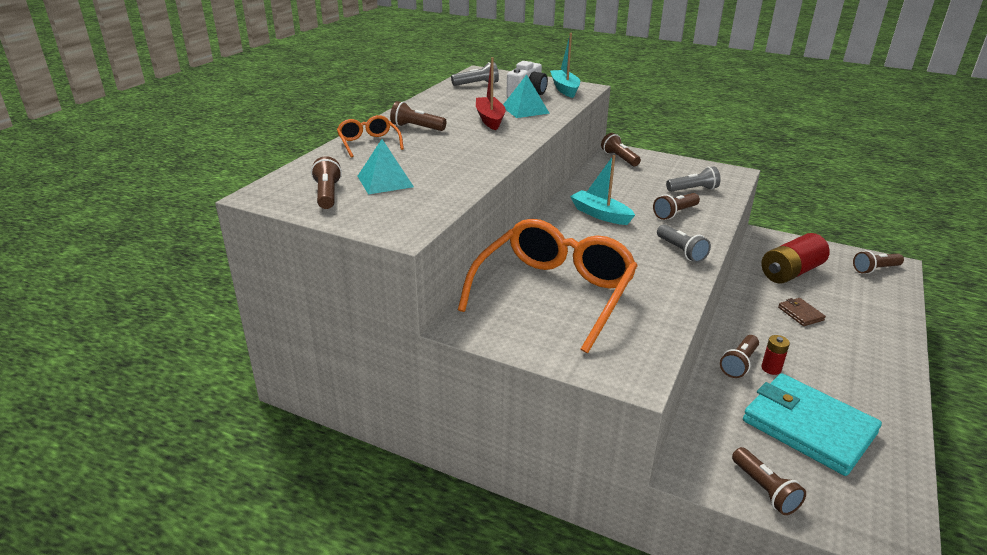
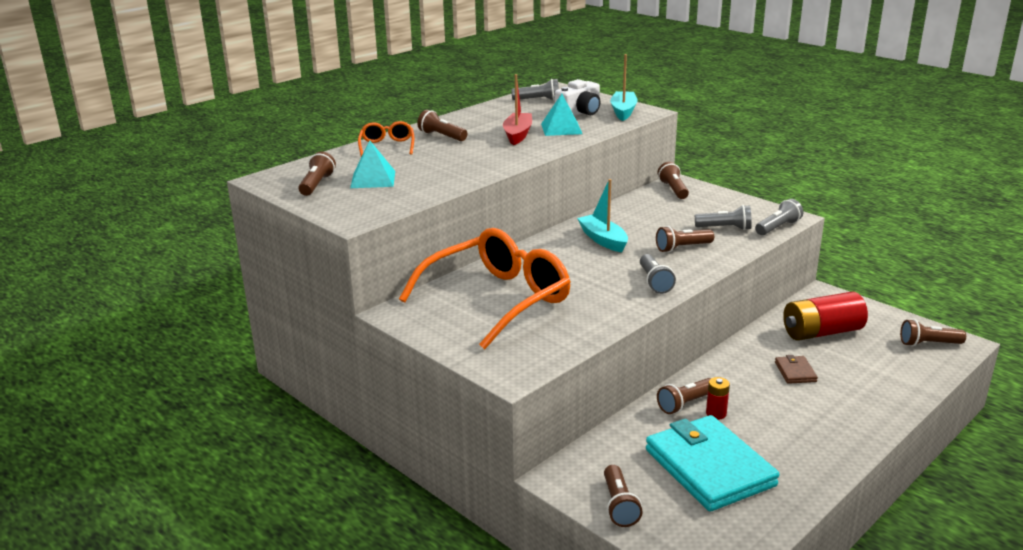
camera: 20 degrees right, 5 degrees down
(734, 184) = (778, 228): none -> grey flashlight

